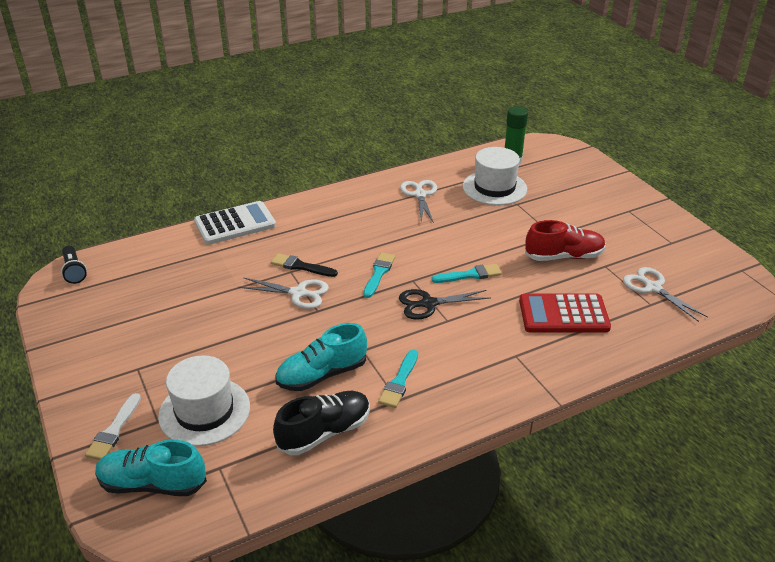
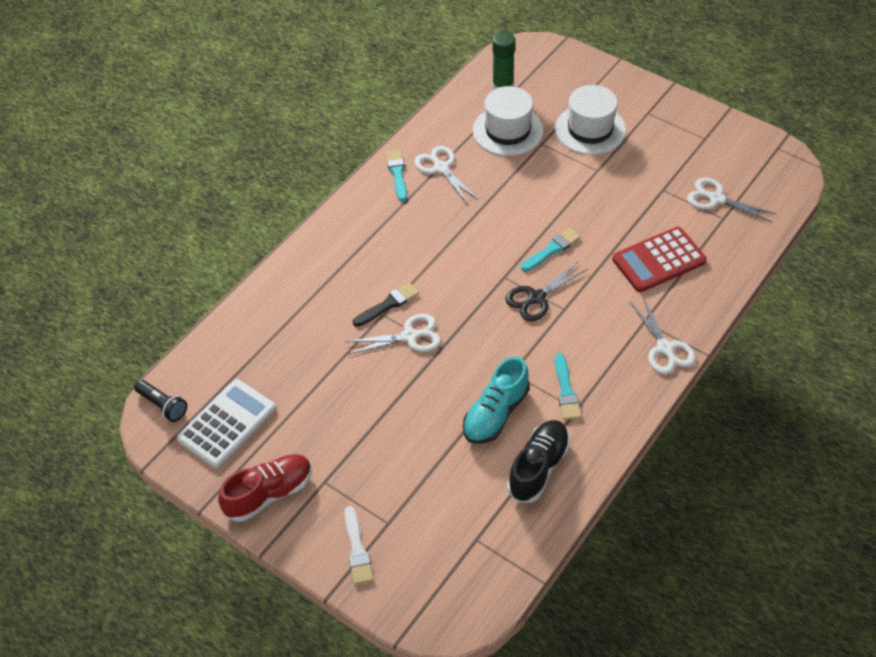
camera: 25 degrees left, 15 degrees up
(152, 484) = (433, 580): turquoise shoe -> none
(204, 411) = (421, 495): white hat -> white hat (590, 129)
(235, 224) = (281, 279): white calculator -> white calculator (227, 424)
(301, 266) = (388, 304): black brush -> black brush turned 150 degrees clockwise
(379, 273) = (468, 282): turquoise brush -> turquoise brush (397, 173)
(520, 383) = (665, 348): none -> white scissors
(564, 256) = (622, 193): red shoe -> red shoe (269, 494)

